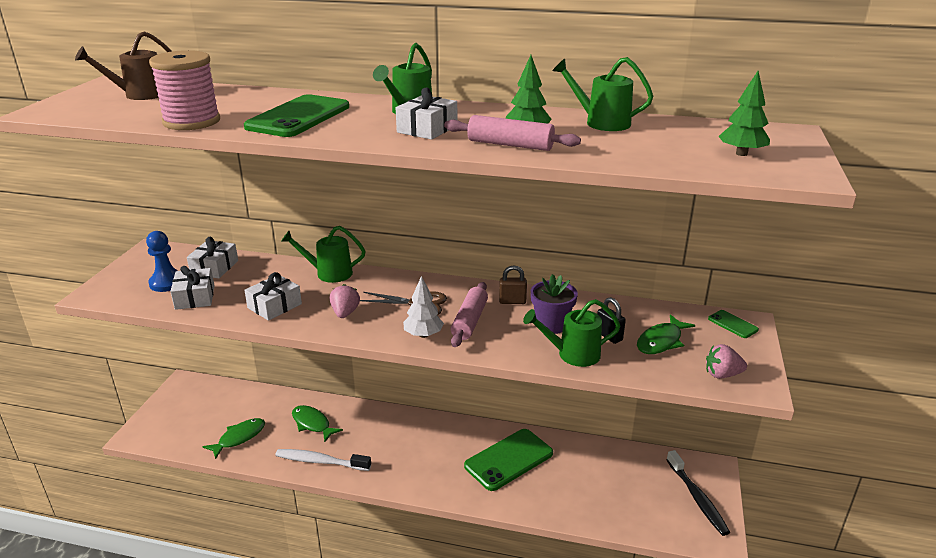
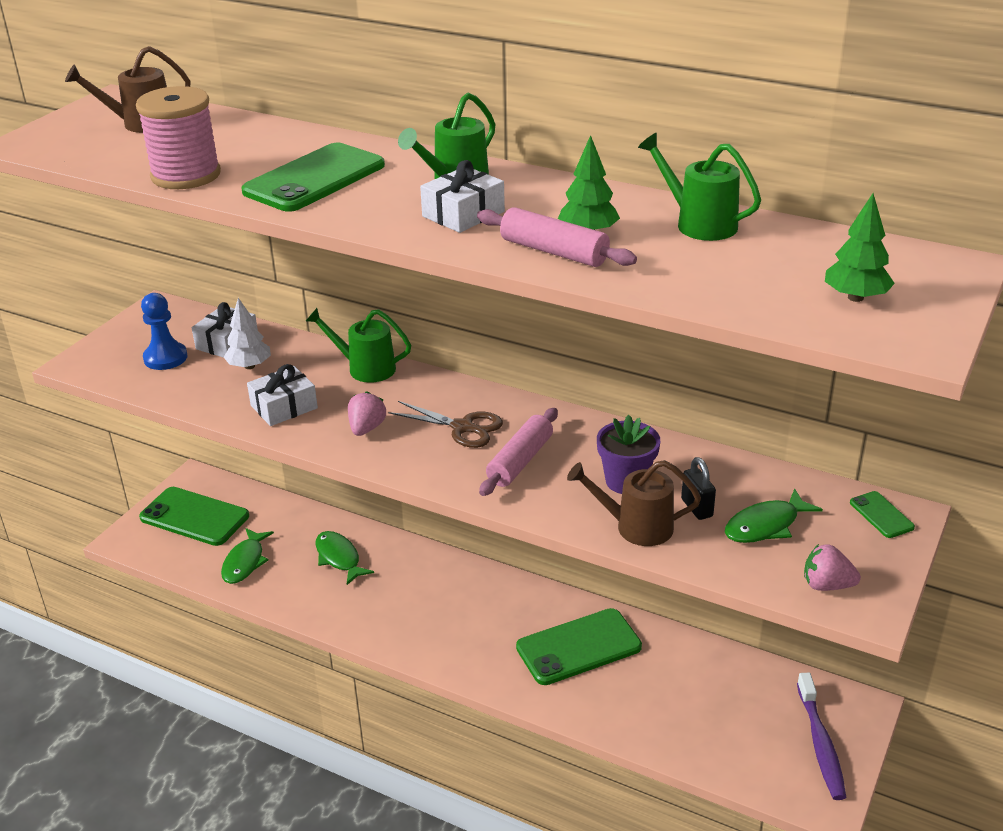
camera: 15 degrees right, 5 degrees up
(190, 410) = (194, 517): none -> green phone
(195, 297) = (193, 382): white gift -> none
(239, 438) = (245, 562): green fish -> green fish turned 135 degrees clockwise
(320, 461) = (336, 609): white toothbrush -> none
(423, 335) = (453, 472): white tree -> white tree (249, 366)
(512, 301) = (588, 440): brown padlock -> none
(572, 354) = (635, 527): green watering can -> brown watering can
(697, 498) = (820, 744): black toothbrush -> purple toothbrush

